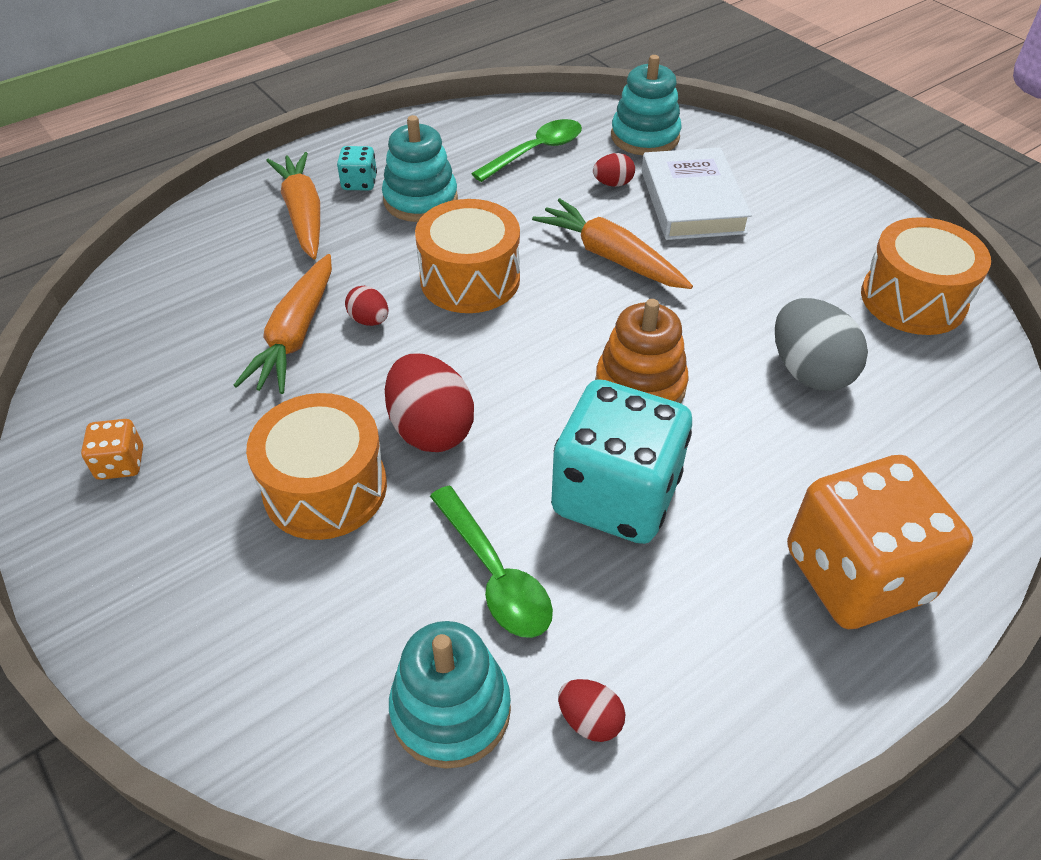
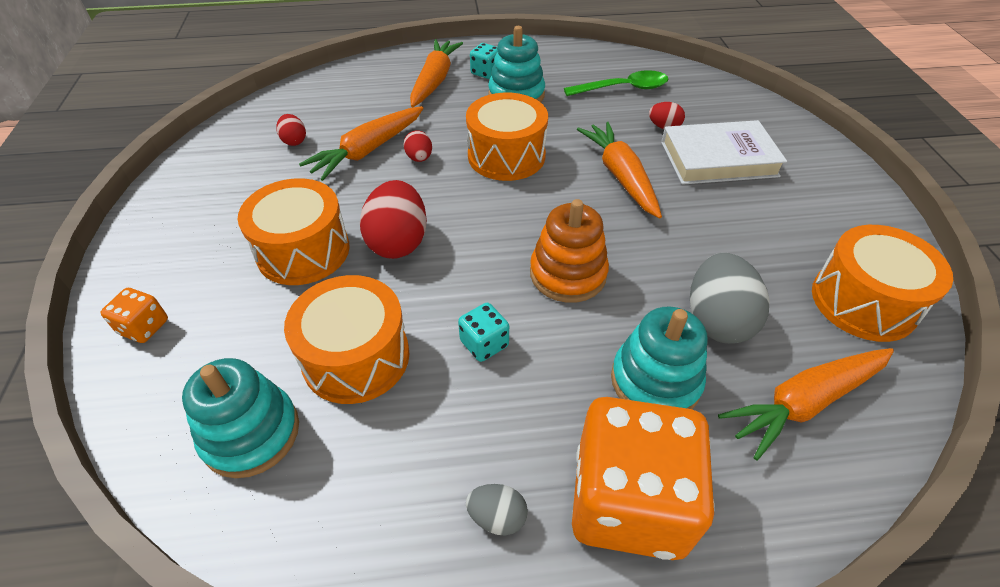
camera: 30 degrees right, 0 degrees up
(121, 463) = (209, 187): orange dice -> orange dice (144, 327)
(495, 574) = (356, 357): green spoon -> orange drum
(590, 720) = (330, 495): red egg -> red egg (294, 141)
(615, 495) = (484, 343): turquoise dice -> turquoise dice, size x0.42
(645, 137) = (716, 103): turquoise stacking toy -> turquoise stacking toy (655, 381)
(692, 201) = (718, 159): white book -> white book turned 60 degrees clockwise
(760, 650) = (497, 517): none -> grey egg
(929, 414) = (804, 402): none -> orange carrot

